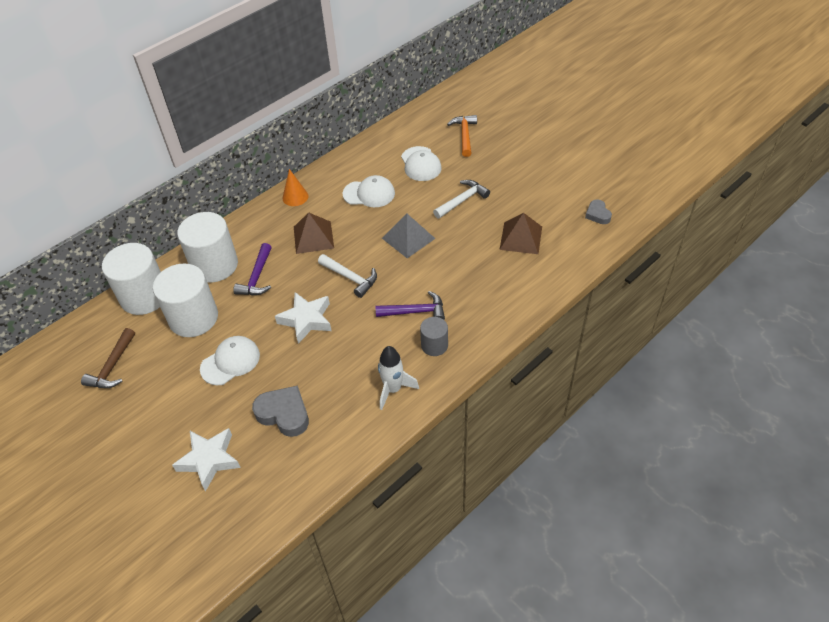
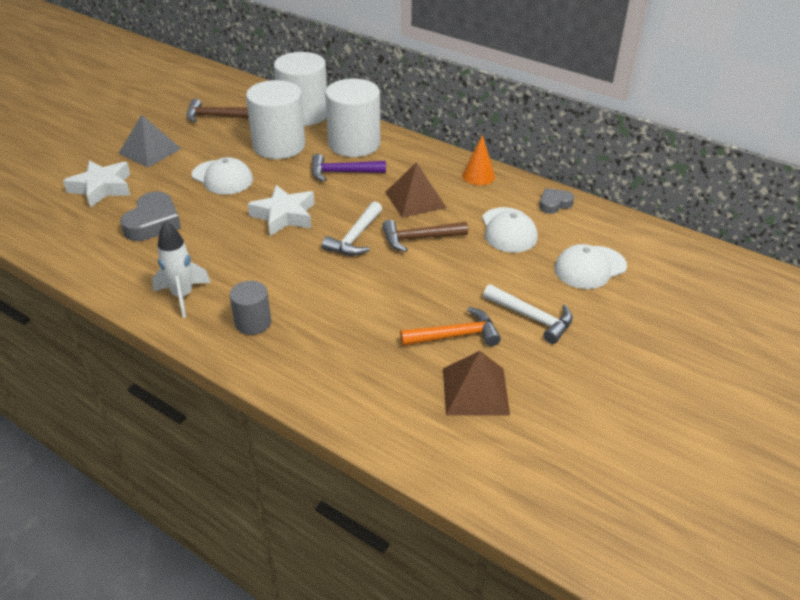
camera: 75 degrees right, 10 degrees down
(363, 242) = (419, 238): none -> brown hammer
(408, 238) = (438, 275): grey pyramid -> grey pyramid (150, 151)
(415, 311) = (308, 298): purple hammer -> none
(464, 135) = (680, 304): orange hammer -> orange hammer (455, 335)
(597, 214) = (568, 491): grey heart -> grey heart (554, 204)

